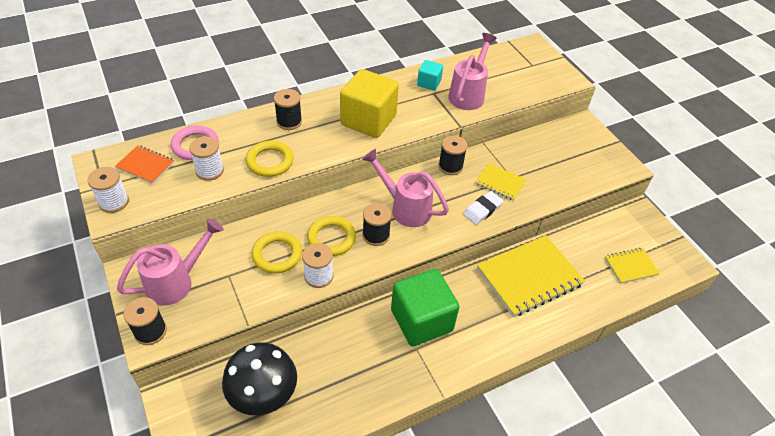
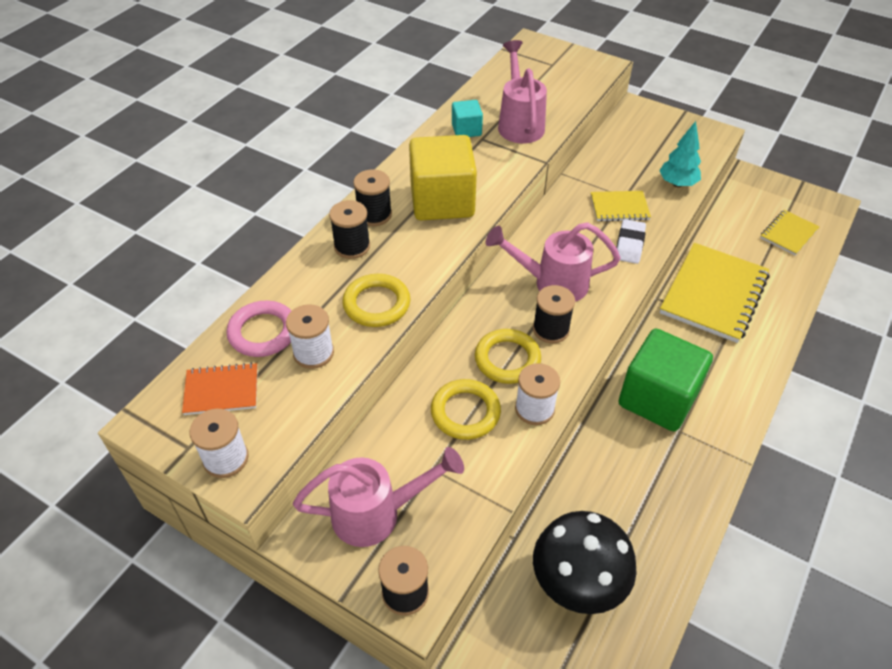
camera: 30 degrees left, 0 degrees up
(177, 281) = (378, 513): pink watering can -> pink watering can turned 60 degrees clockwise
(450, 166) = (554, 215): black spool -> black spool (374, 215)
(559, 187) = (677, 184): none -> turquoise tree

